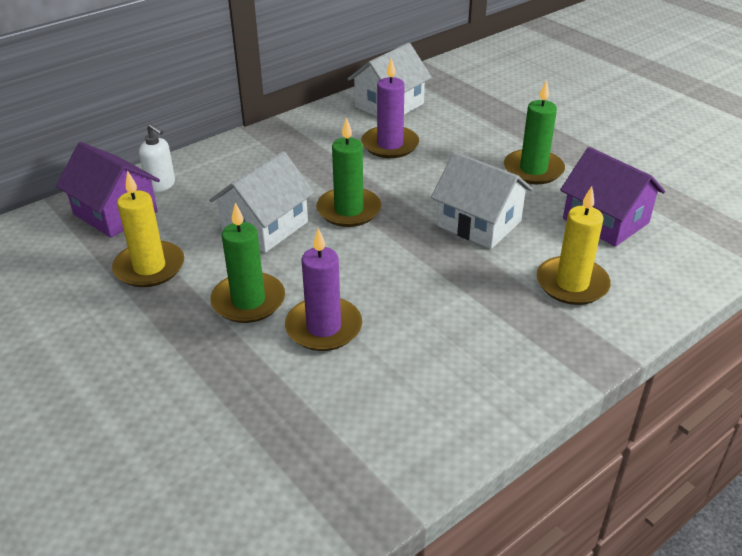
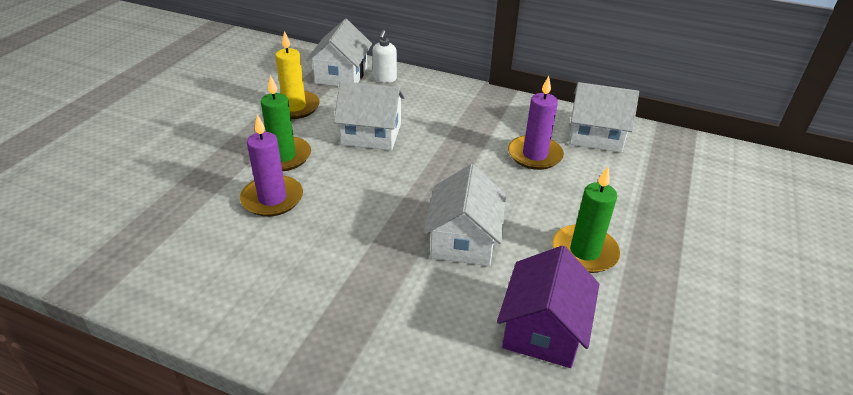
camera: 60 degrees right, 0 degrees up
(115, 213) = (341, 75): purple house -> white house
(349, 210) = (422, 164): green candle -> none
(572, 284) = (416, 328): yellow candle -> none

